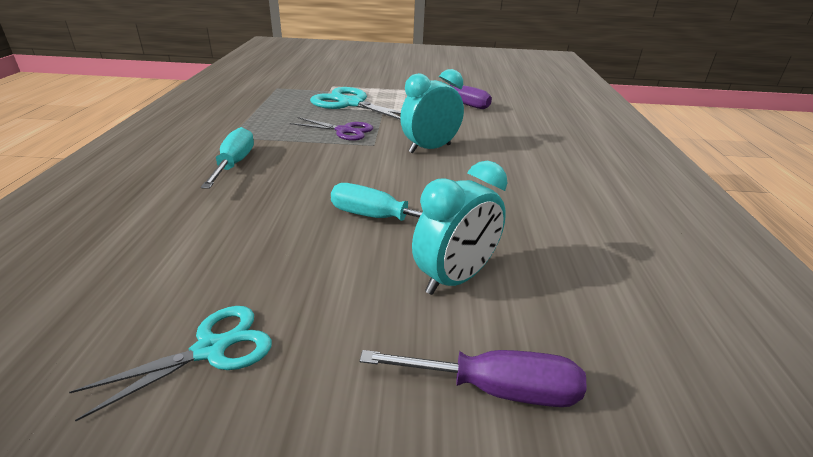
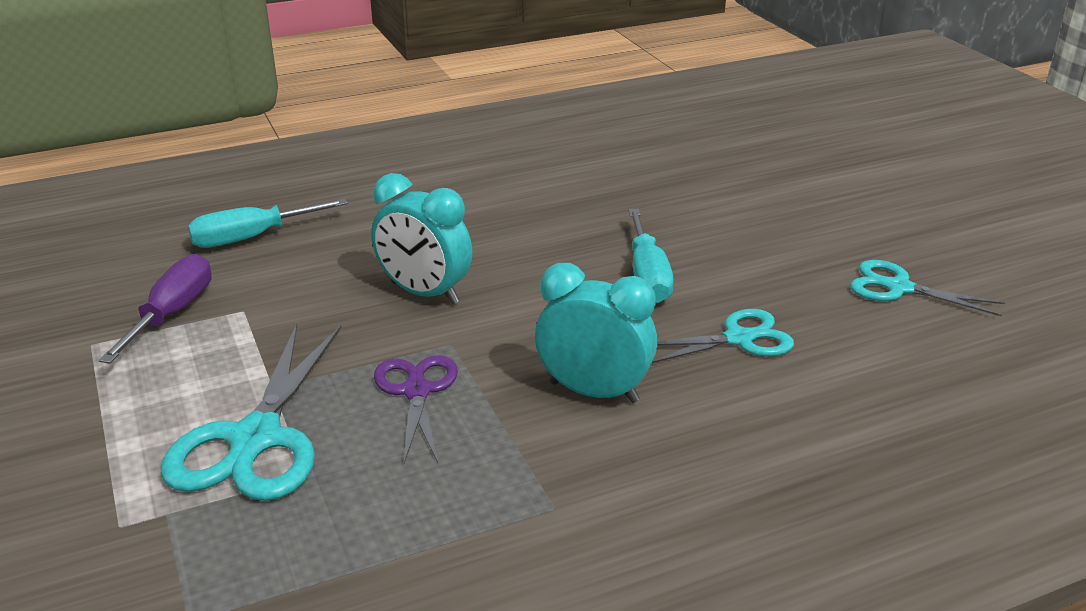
camera: 115 degrees left, 0 degrees up
(234, 164) = (642, 441): turquoise screwdriver -> turquoise screwdriver (251, 237)
(266, 223) = (738, 339): none -> turquoise scissors
(455, 278) = (695, 217): turquoise clock -> turquoise clock (594, 392)
(495, 389) = (783, 185): purple screwdriver -> none

